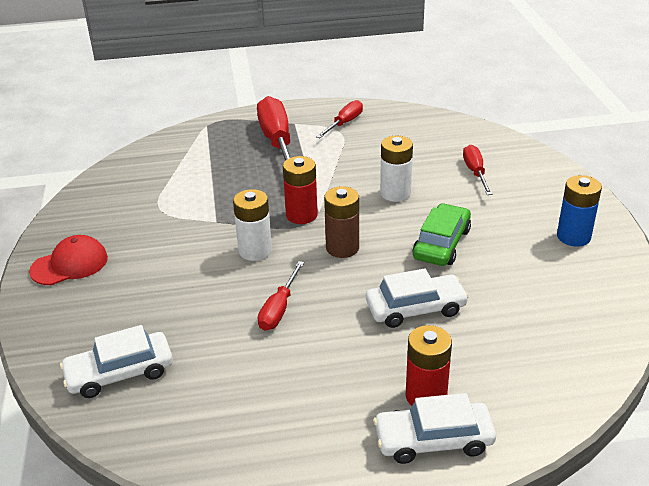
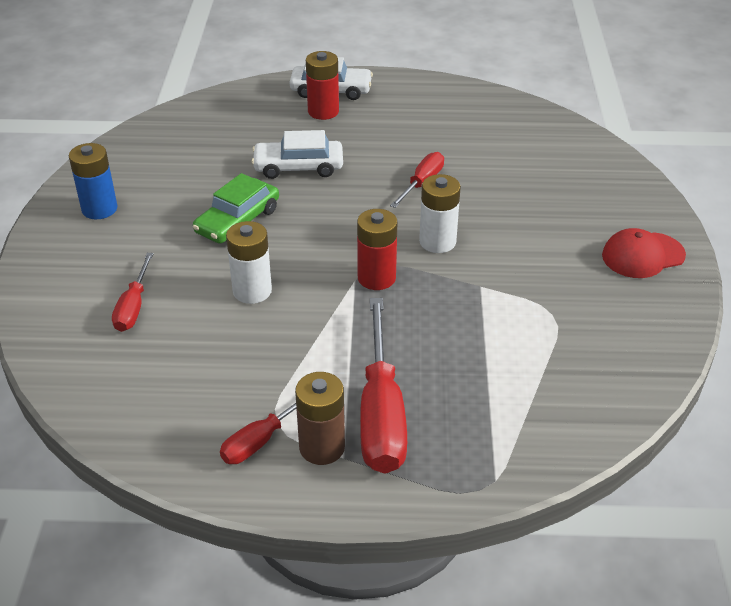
camera: 170 degrees left, 5 degrees up
(120, 373) = (562, 154): white car -> none
(342, 248) = (343, 231): brown battery -> brown battery (322, 447)

